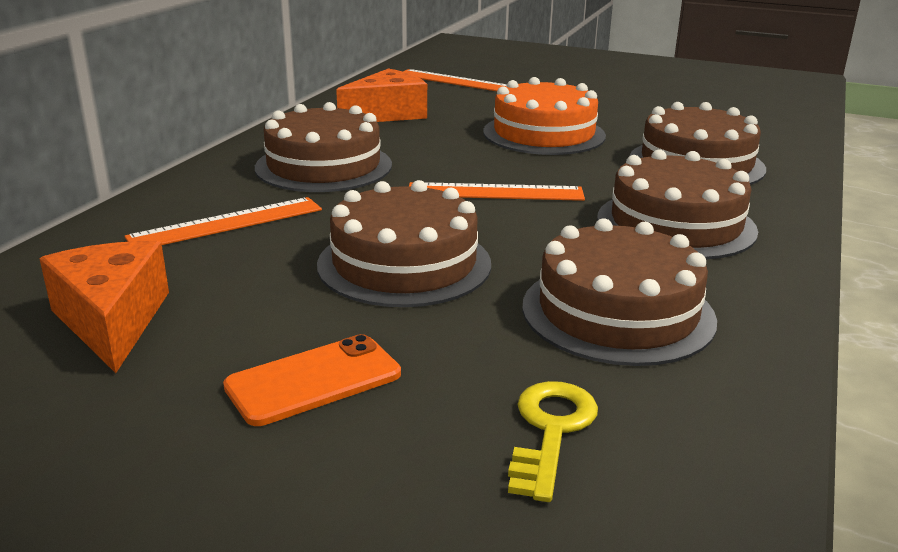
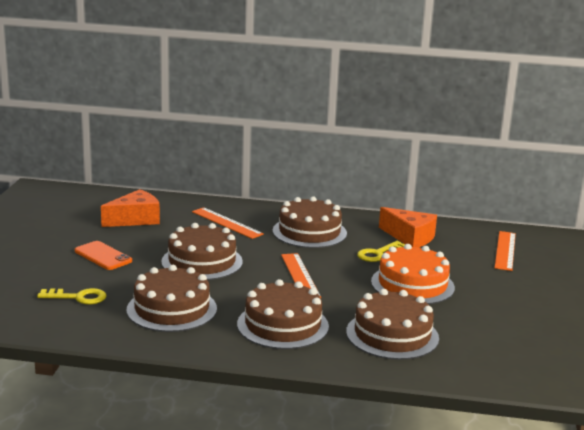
camera: 75 degrees right, 5 degrees down
(434, 137) = (378, 254): none -> yellow key

